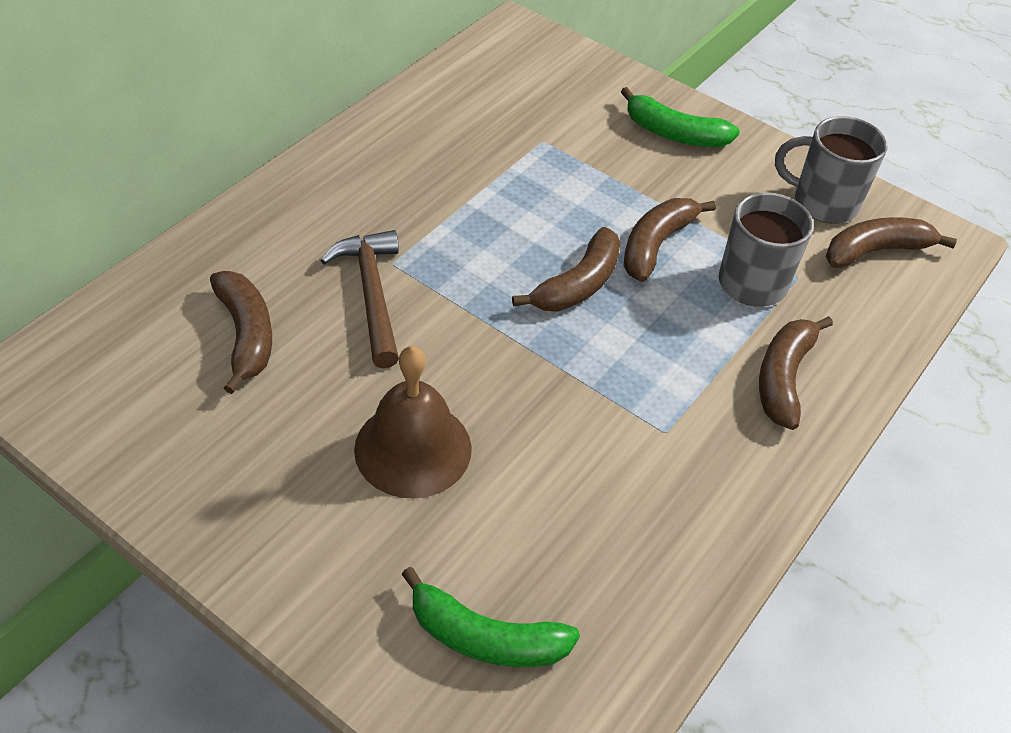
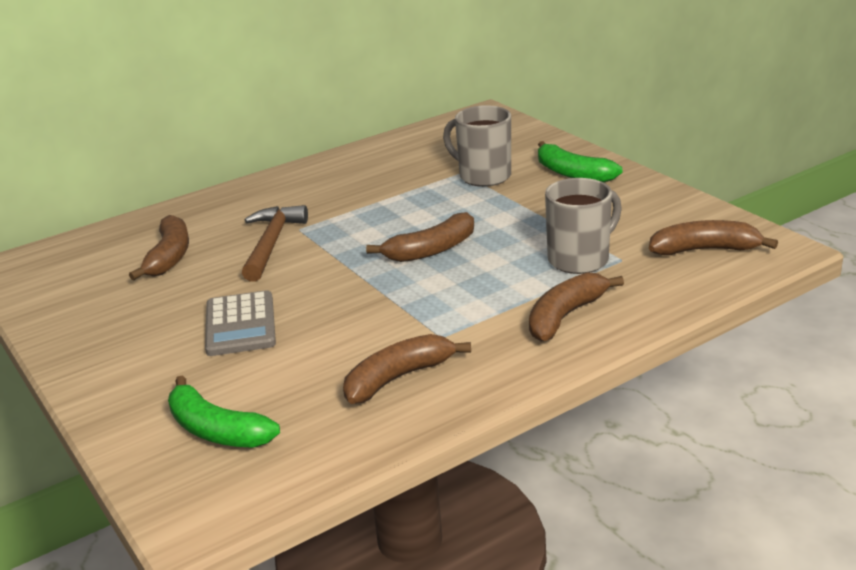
camera: 25 degrees right, 20 degrees down
(413, 448) = (240, 325): brown bell -> grey calculator
(656, 245) = (511, 233): brown banana -> brown banana (398, 378)
(823, 202) = (676, 219): grey mug -> grey mug (483, 176)

